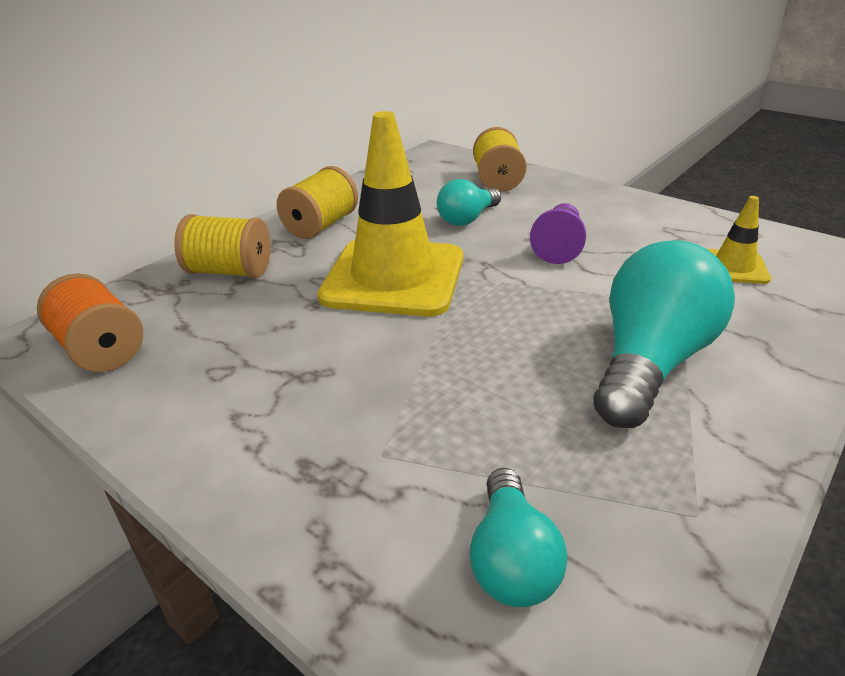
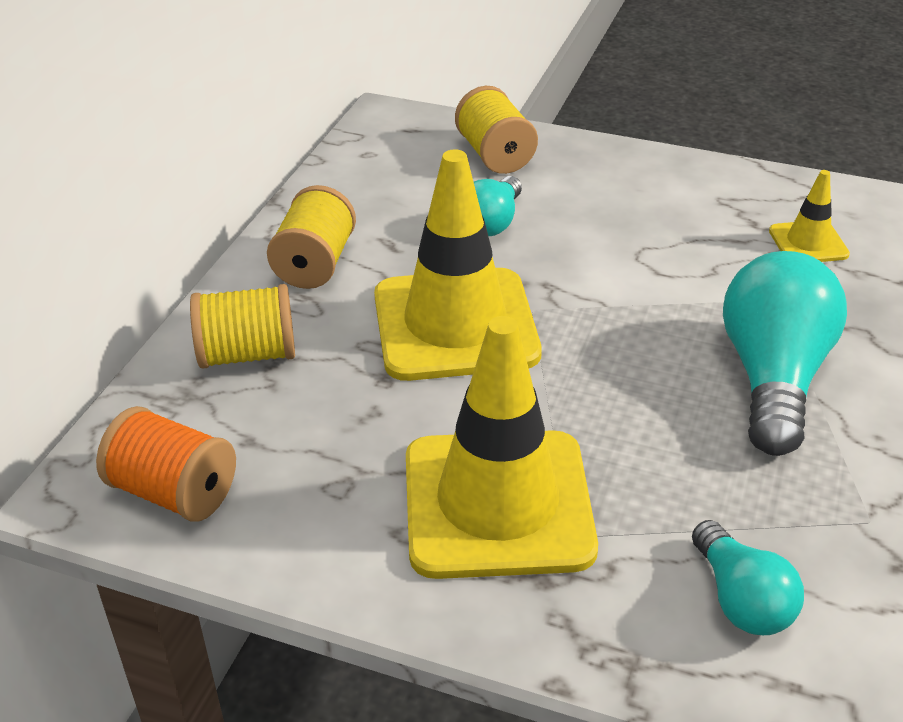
camera: 20 degrees left, 5 degrees up
(334, 412) = (497, 503): none -> yellow traffic cone
(558, 246) = (617, 246): purple pawn -> none

